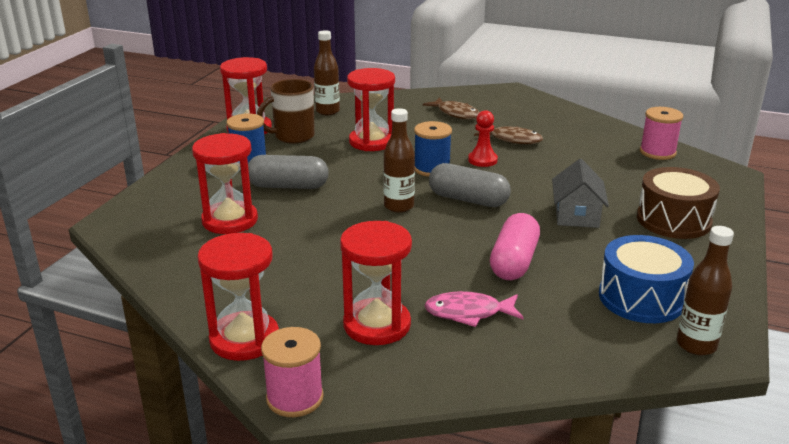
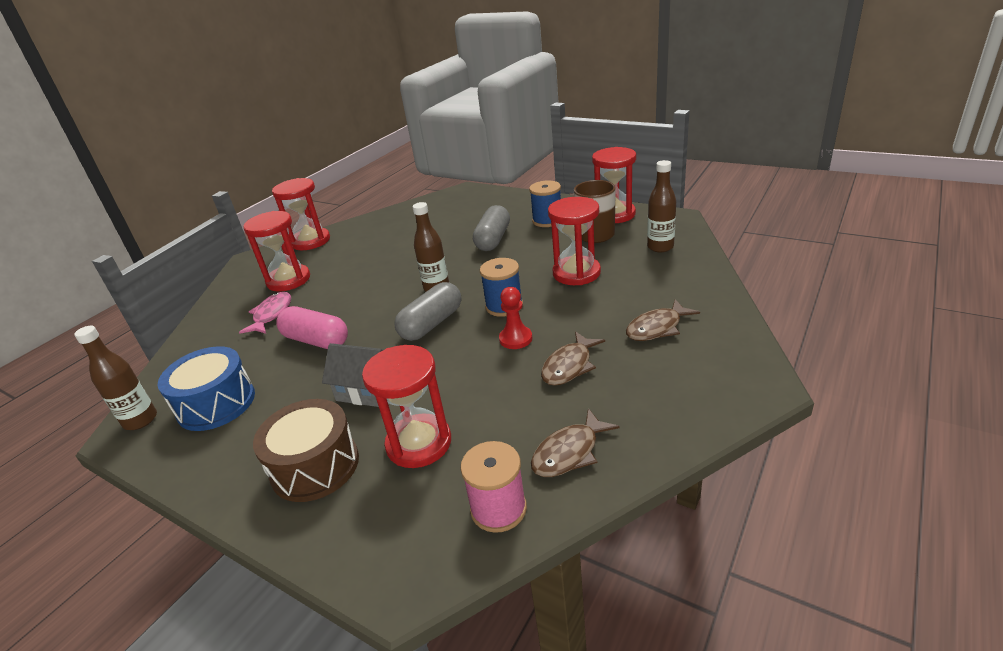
camera: 105 degrees right, 5 degrees up
(230, 220) = (448, 224): red hourglass -> red hourglass (419, 443)
(295, 398) = (250, 258): pink spool -> none
(599, 136) = (569, 452): none -> brown fish

